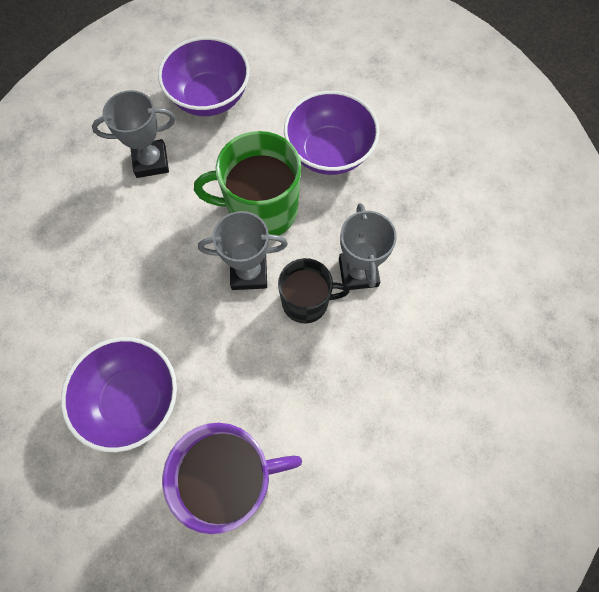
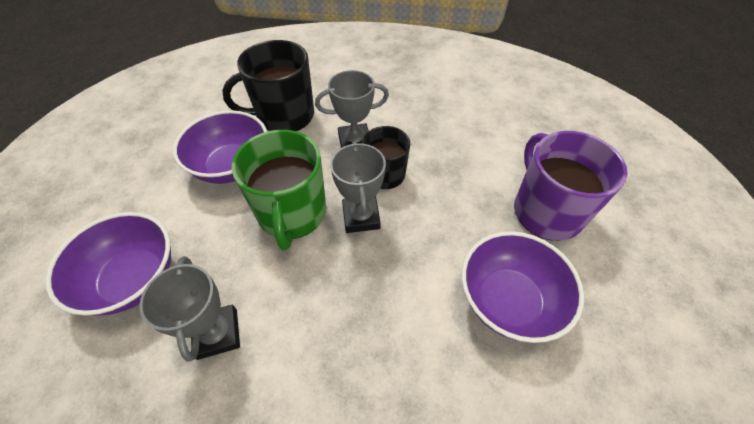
camera: 95 degrees left, 15 degrees down
(407, 196) = (284, 116): none -> black mug

